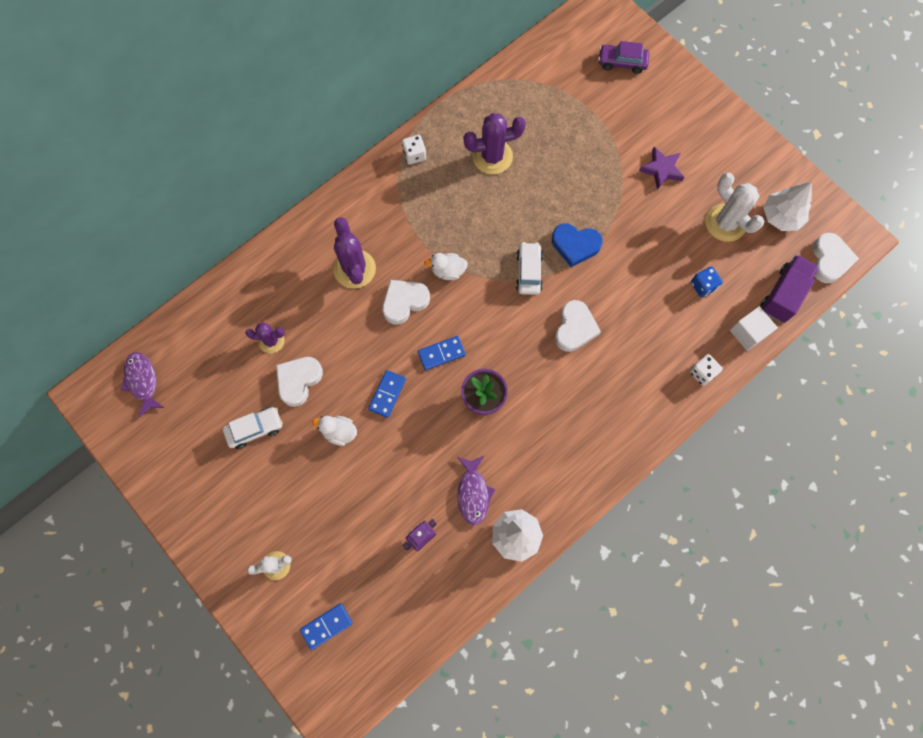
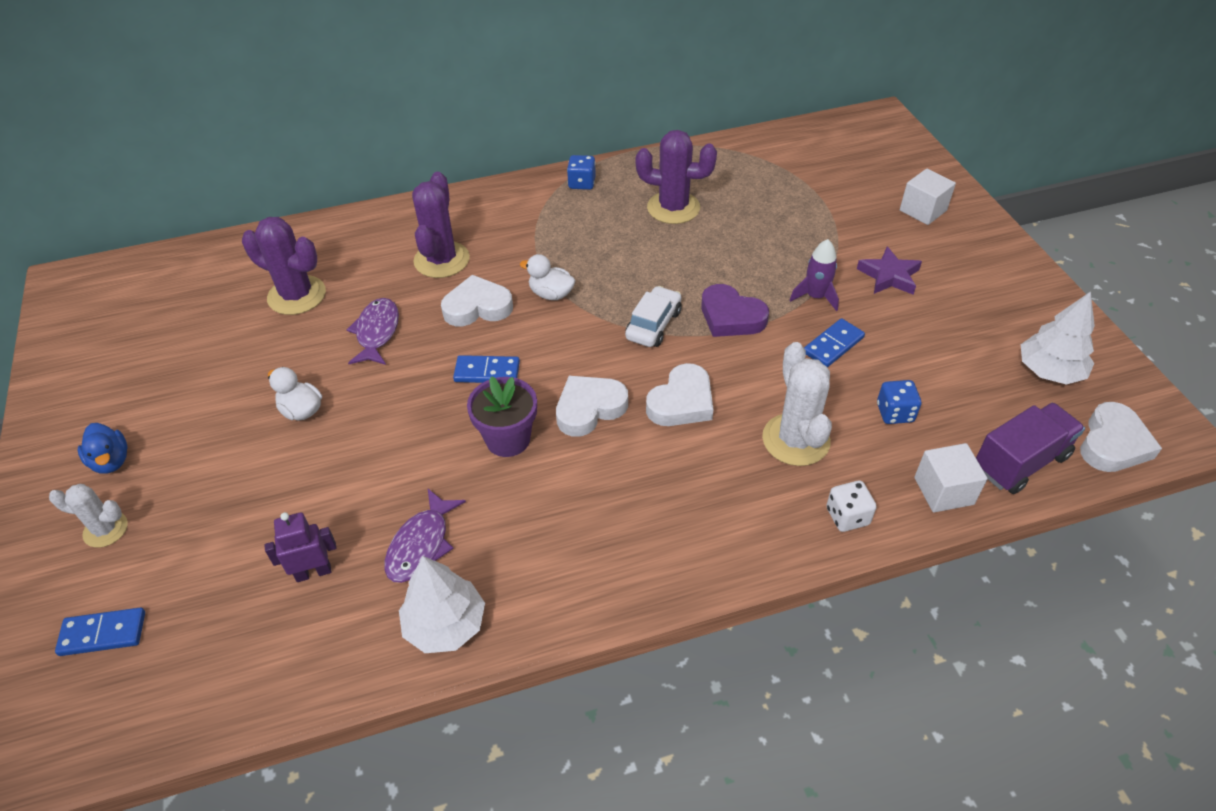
camera: 25 degrees right, 25 degrees down
(142, 381) = (130, 287): purple fish -> purple fish (377, 332)
(242, 519) = (111, 461): none -> blue duck
(255, 429) = (207, 372): white car -> none
(271, 341) = (297, 295): purple cactus -> purple cactus, size x1.67
(298, 381) = (296, 342): white heart -> white heart (589, 408)
(387, 394) = (389, 391): blue domino -> blue domino (833, 345)
(414, 155) = (582, 183): white dice -> blue dice
(575, 245) = (731, 317): blue heart -> purple heart
(622, 62) = (883, 169): purple car -> none
(622, 207) = (815, 297): none -> purple rocket
(663, 97) = (923, 210): none -> white cube
(725, 223) = (959, 354): white cactus -> white cactus (796, 440)

